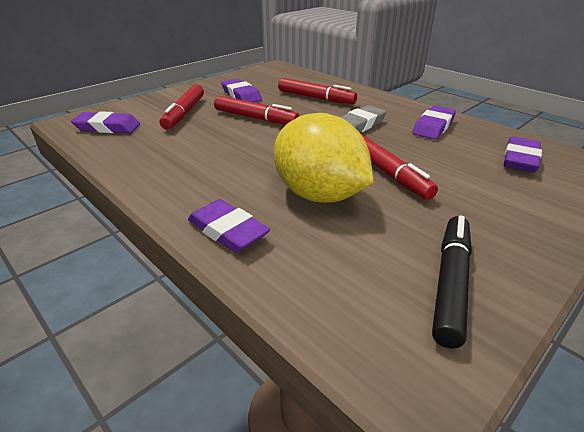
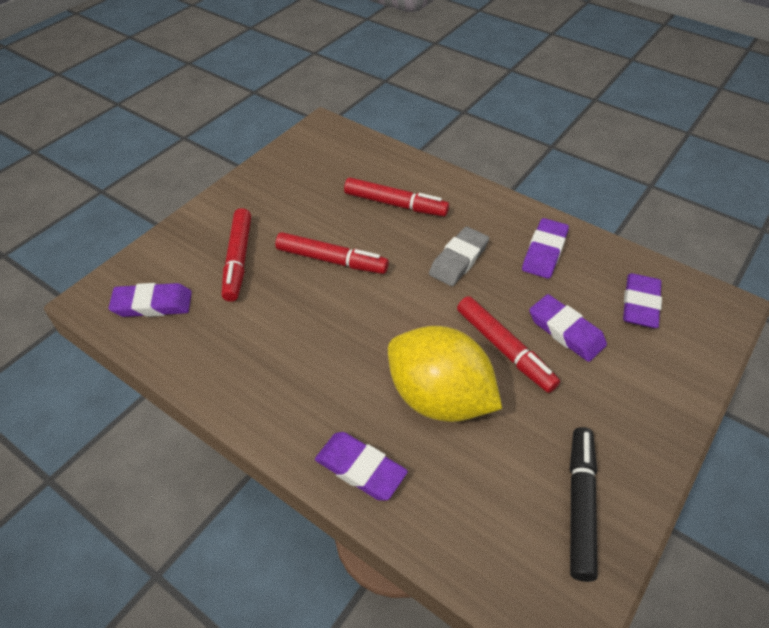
camera: 10 degrees left, 15 degrees up
(241, 95) = (298, 208): purple eraser -> purple eraser (566, 331)

